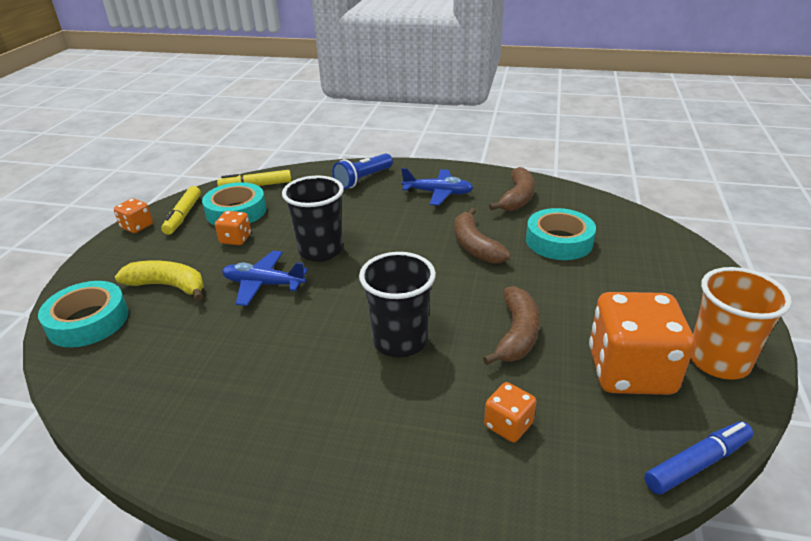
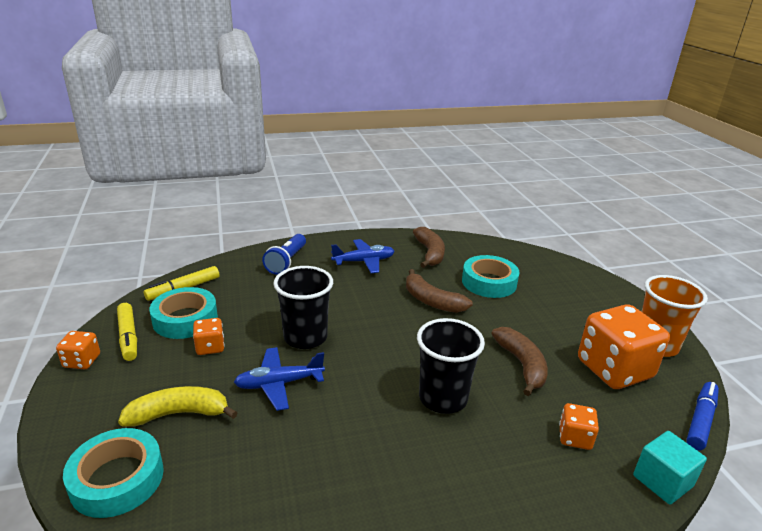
camera: 30 degrees left, 5 degrees down
(574, 507) = (662, 481): none -> turquoise cube

